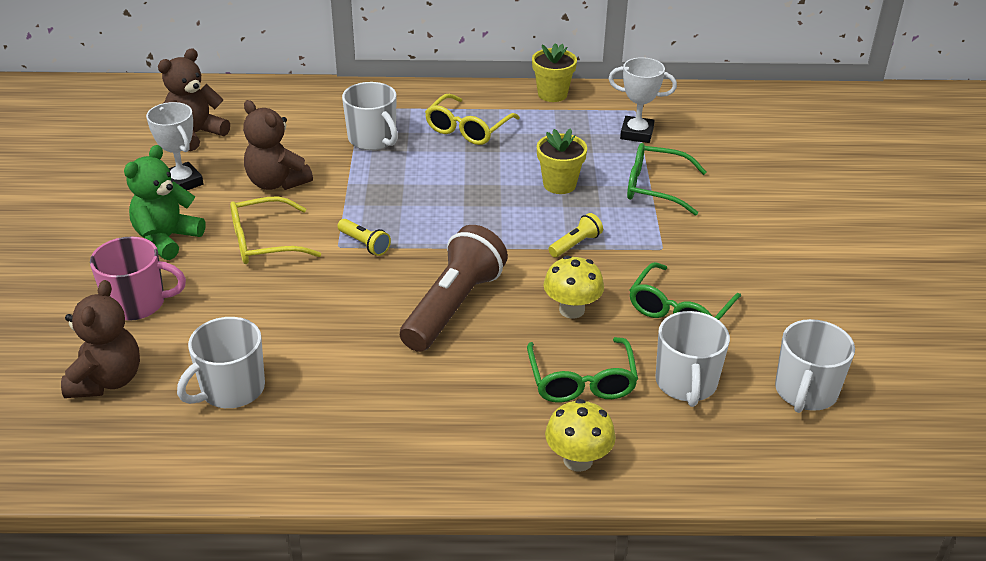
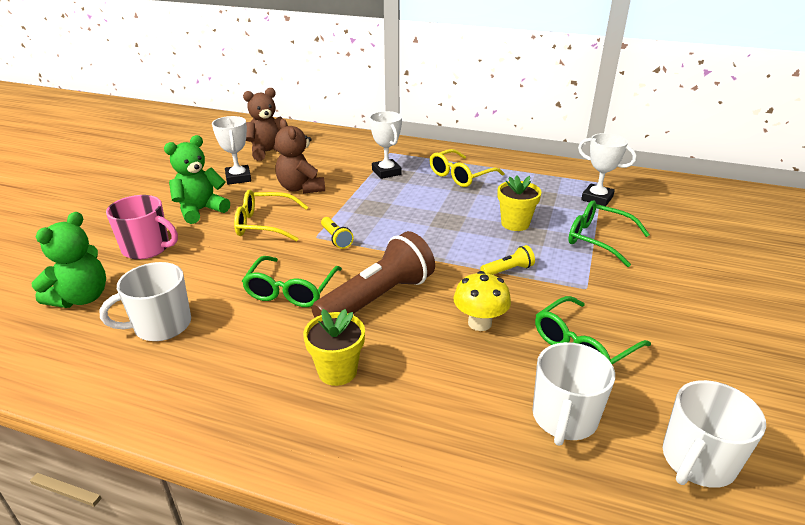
camera: 20 degrees right, 5 degrees down
(107, 380) = (81, 298): brown teddy bear -> green teddy bear
(373, 139) = (386, 172): white mug -> white trophy
(552, 94) = (538, 163): yellow flower pot -> yellow flower pot (337, 371)
(578, 460) = (417, 471): yellow mushroom -> none
(581, 381) = (458, 390): green glasses -> green glasses (291, 290)

